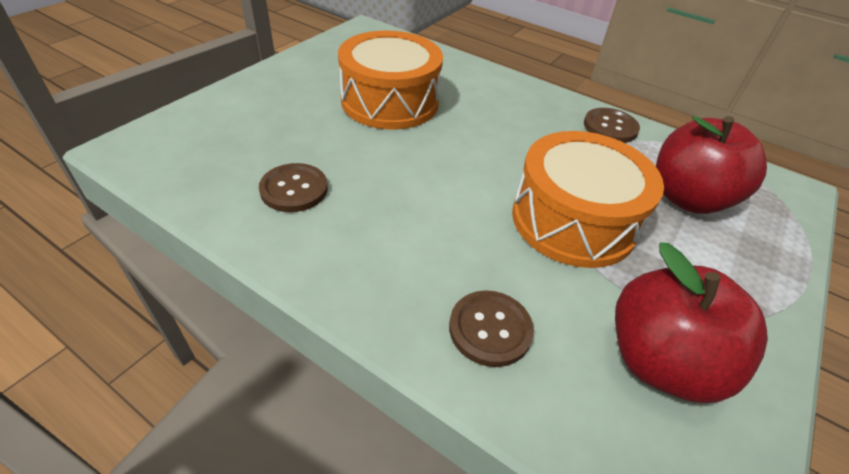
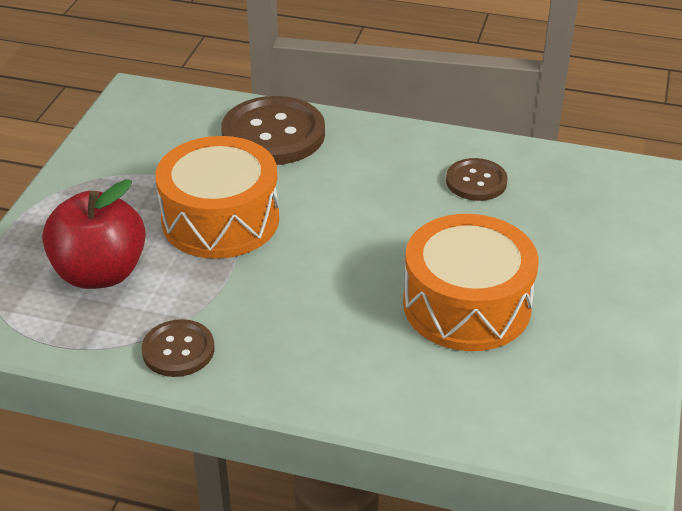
camera: 165 degrees right, 5 degrees down
(490, 329) = (273, 134): brown button -> brown button, size x1.78
(660, 361) = (156, 144): red apple -> none

